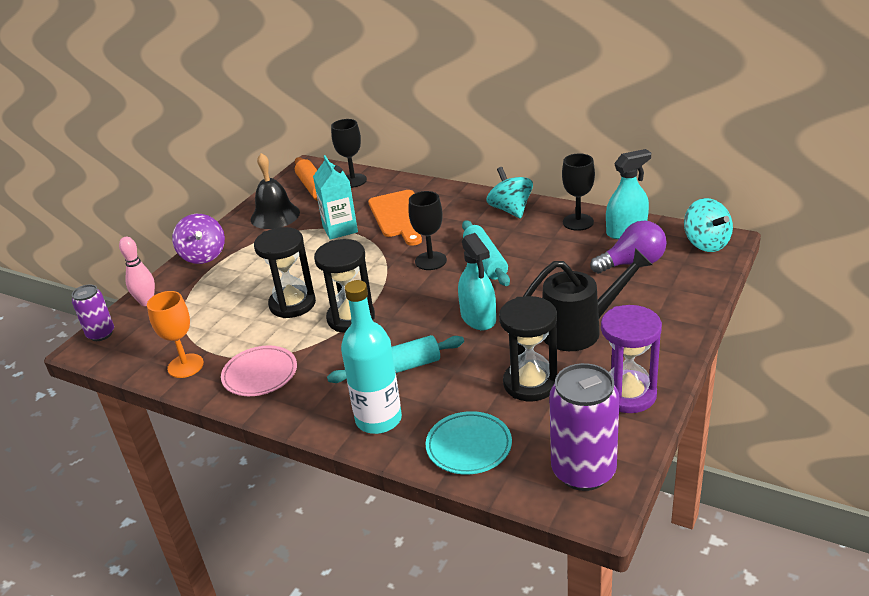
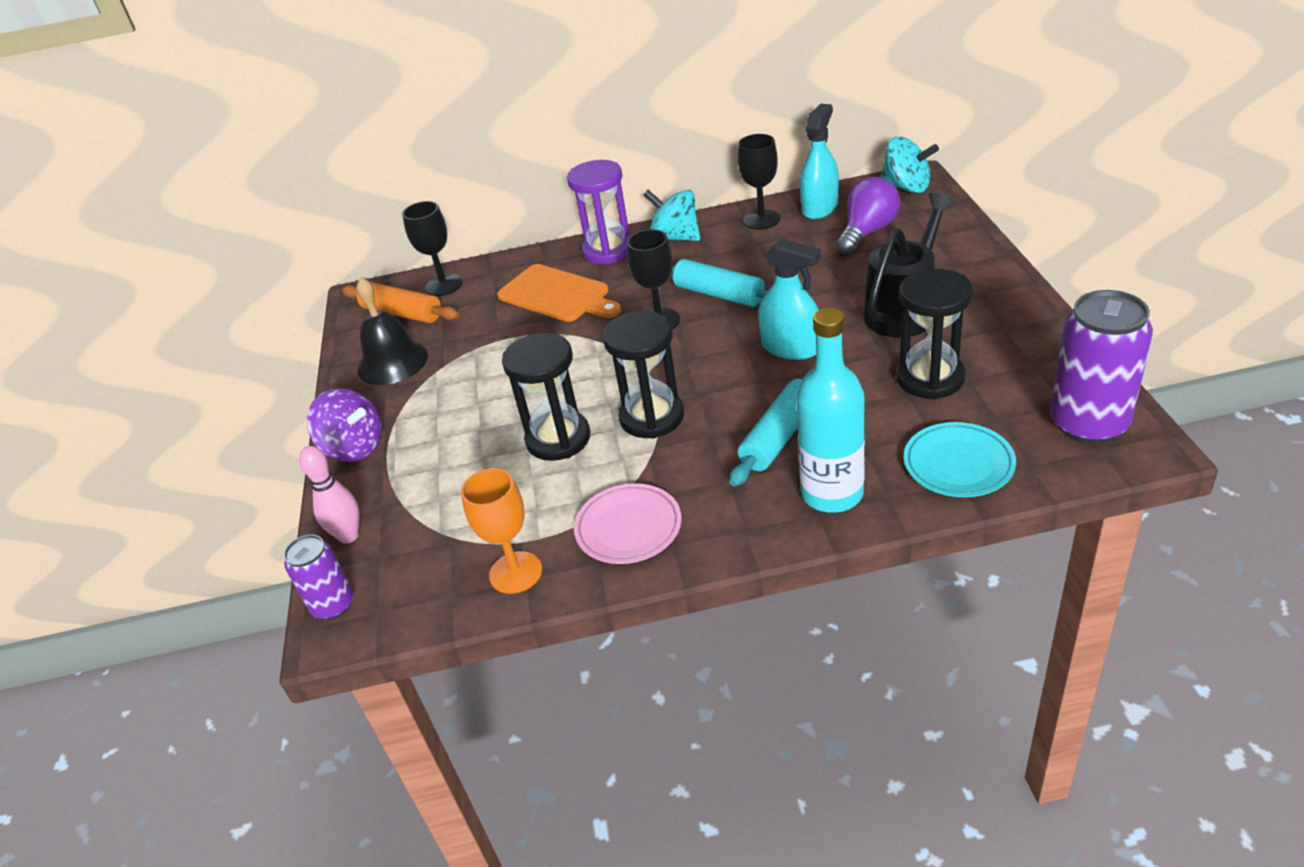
camera: 35 degrees left, 5 degrees up
(340, 229) = (502, 339): turquoise carton -> none
(627, 394) = (1028, 341): purple hourglass -> purple hourglass (608, 250)

